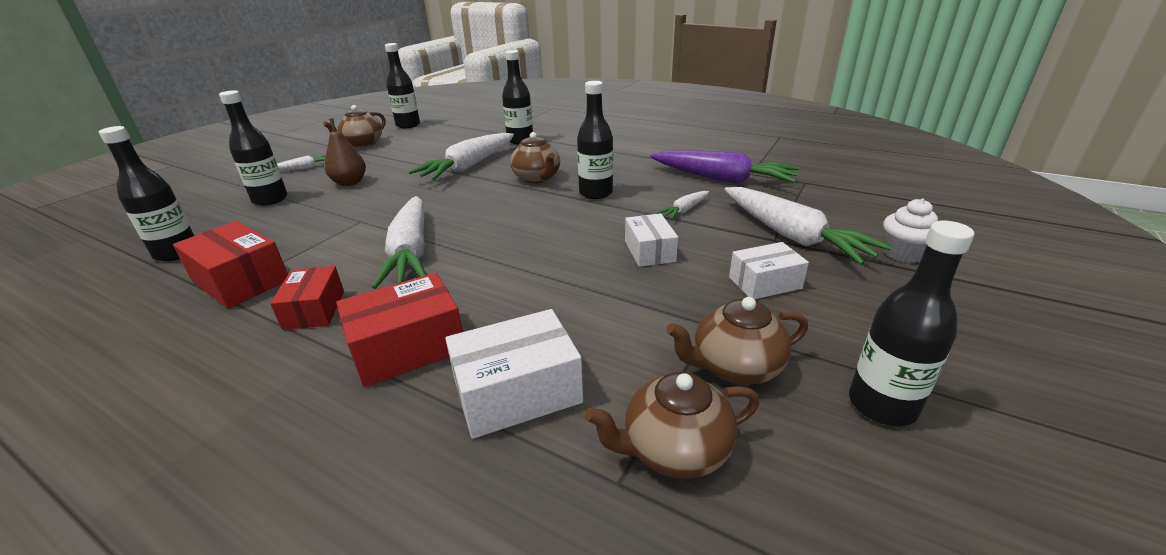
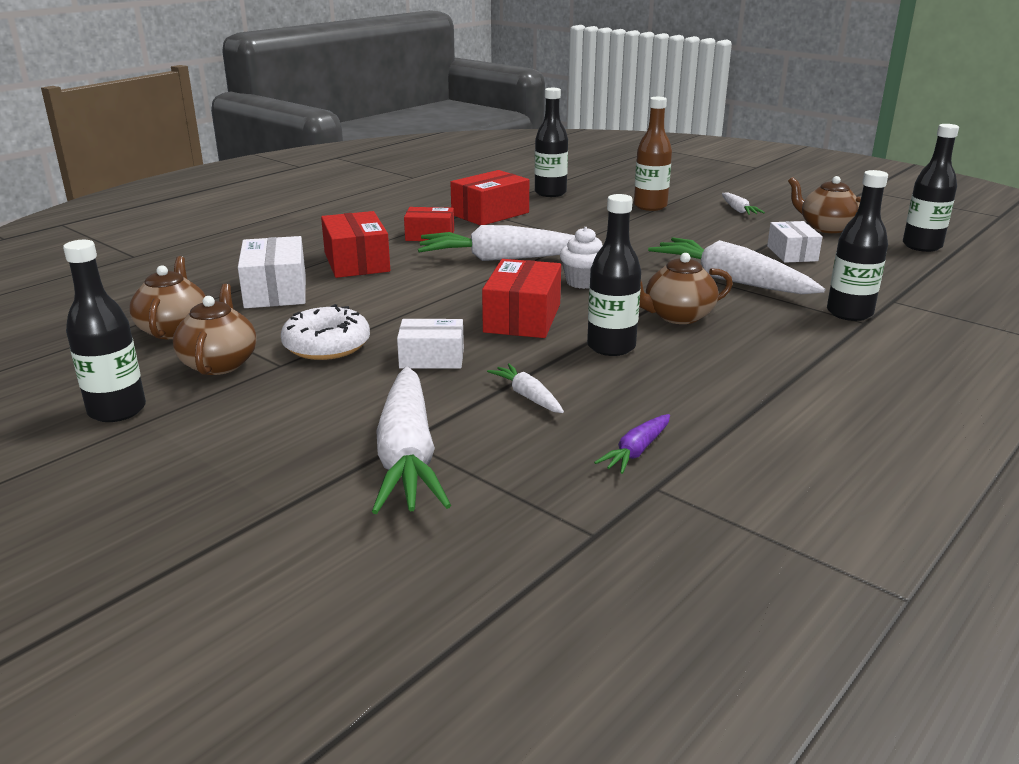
camera: 100 degrees right, 5 degrees down
(270, 199) = (650, 206): black bottle -> brown bottle
(350, 183) = (687, 230): brown pear -> none
(556, 226) = (522, 318): none -> red box
(654, 308) = (327, 345): none -> white donut
(722, 179) = (636, 451): purple carrot -> purple carrot, size x0.46
(765, 283) = (319, 407): white box -> white box (792, 253)
(791, 236) = (407, 456): white carrot -> white carrot turned 75 degrees counterclockwise
(903, 254) = (298, 530): white cupcake -> white cupcake (583, 282)

